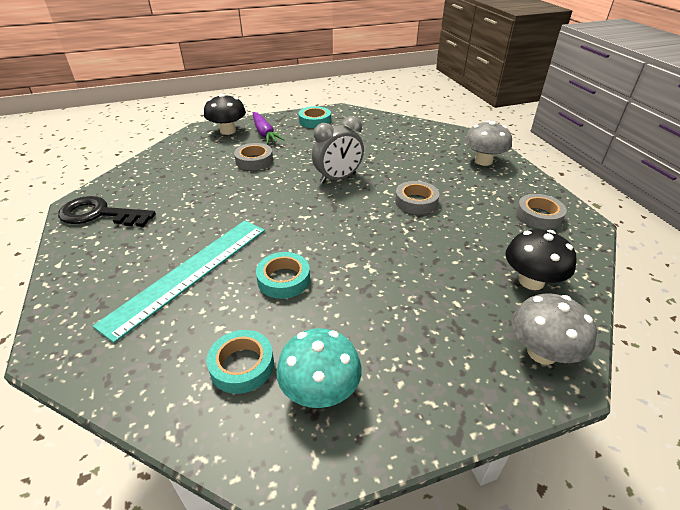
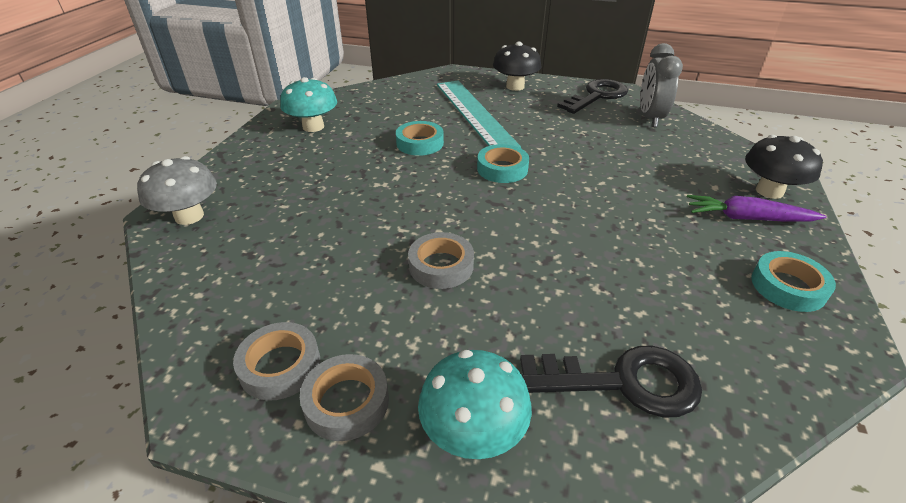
camera: 125 degrees right, 0 degrees up
(242, 365) = (366, 111): turquoise tape -> turquoise tape (502, 169)
(254, 160) = (654, 186): grey tape -> grey tape (346, 402)
(338, 178) = (556, 230): grey clock -> grey clock (650, 118)
(417, 141) = (622, 382): none -> black key
(483, 161) = (473, 432): grey mushroom -> turquoise mushroom
(531, 281) = (232, 264): black mushroom -> black mushroom (515, 86)

